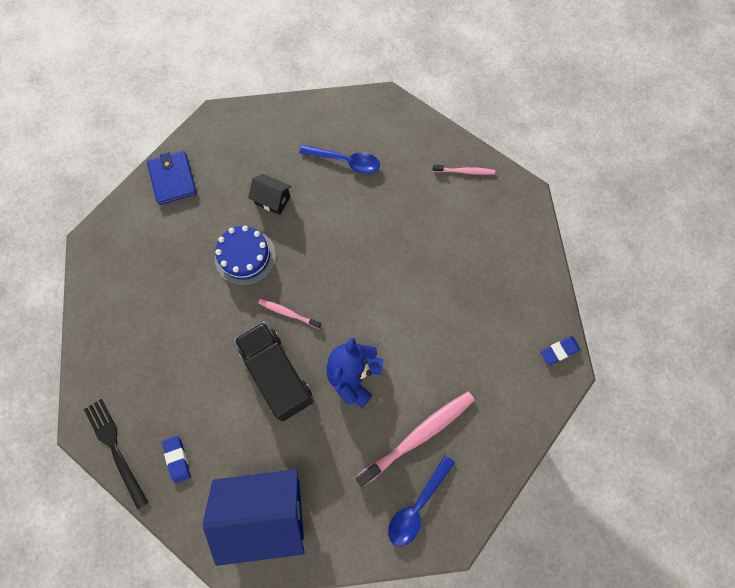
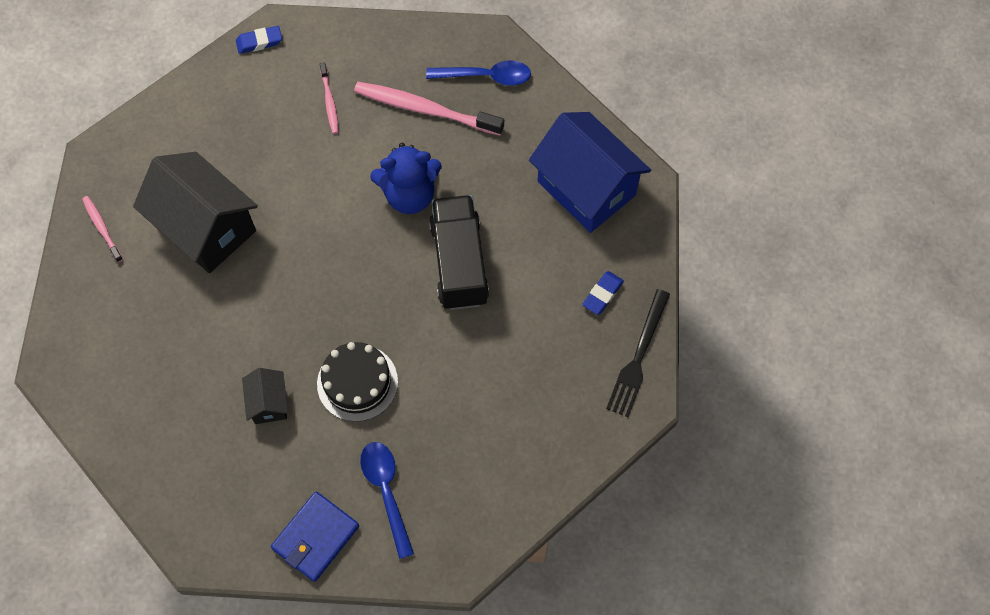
camera: 125 degrees left, 5 degrees down
(245, 257) = (357, 382): blue cake -> black cake
(277, 375) = (459, 263): black truck -> black truck turned 150 degrees clockwise
(288, 313) = (389, 295): pink toothbrush -> pink toothbrush (329, 102)
(345, 161) = (166, 358): blue spoon -> blue spoon (386, 492)
(421, 230) = (206, 228): none -> black house
(559, 351) = (259, 42): blue eraser -> blue eraser turned 45 degrees counterclockwise

